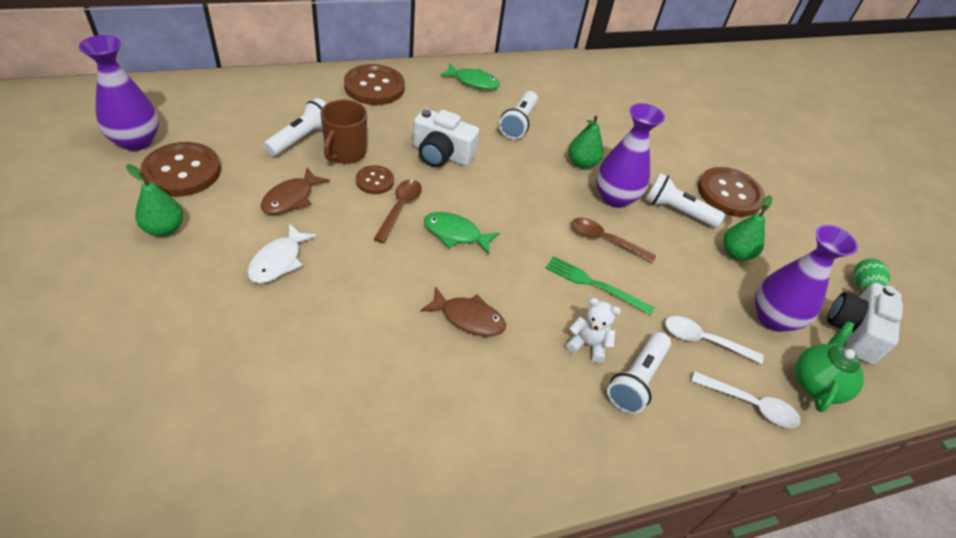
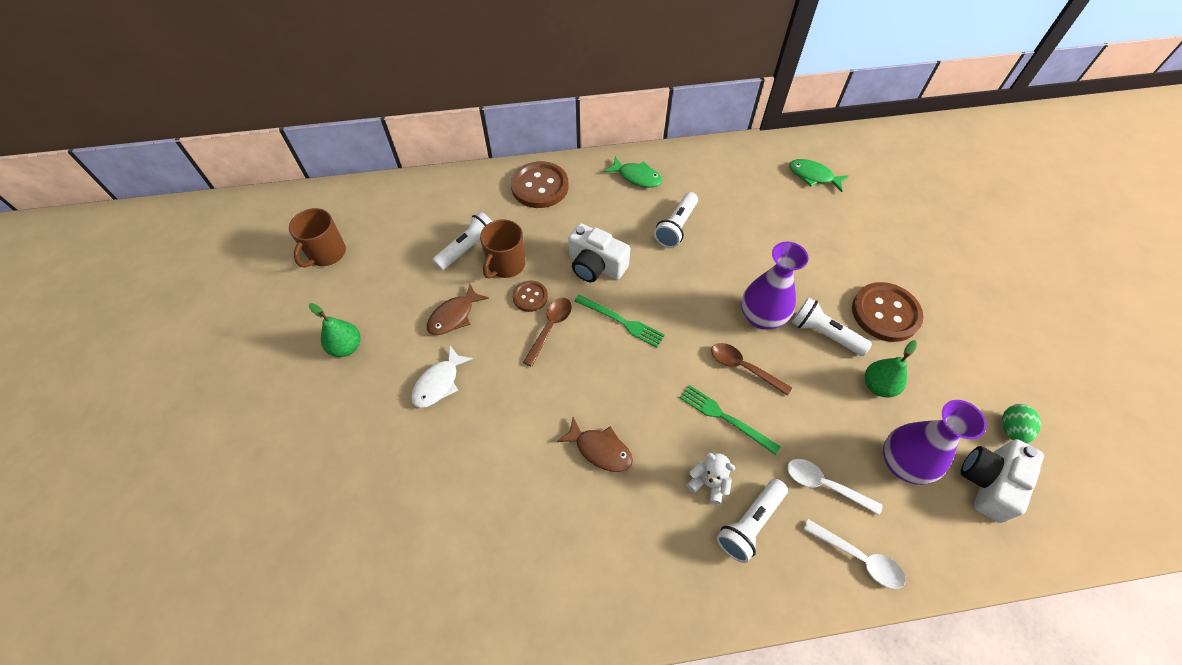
camera: 15 degrees right, 10 degrees up
(136, 141) = (326, 253): purple vase -> brown mug
(182, 171) = (363, 286): brown button -> none
(455, 234) = (599, 357): green fish -> green fish (813, 176)
(475, 202) = (621, 321): none -> green fork
(582, 163) = (734, 275): green pear -> none
(816, 384) = (933, 540): green teapot -> none

